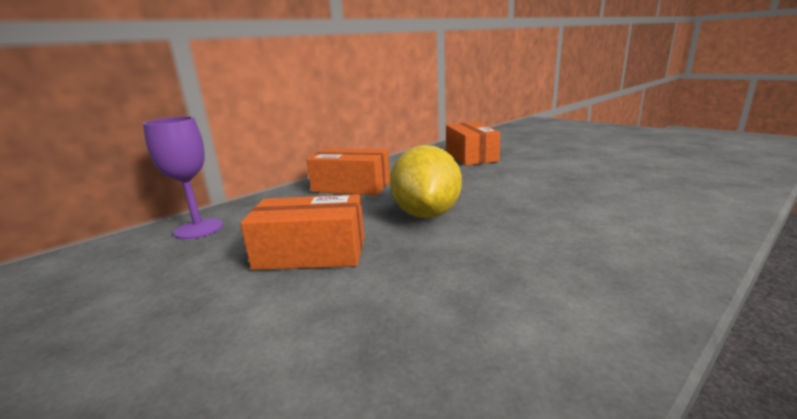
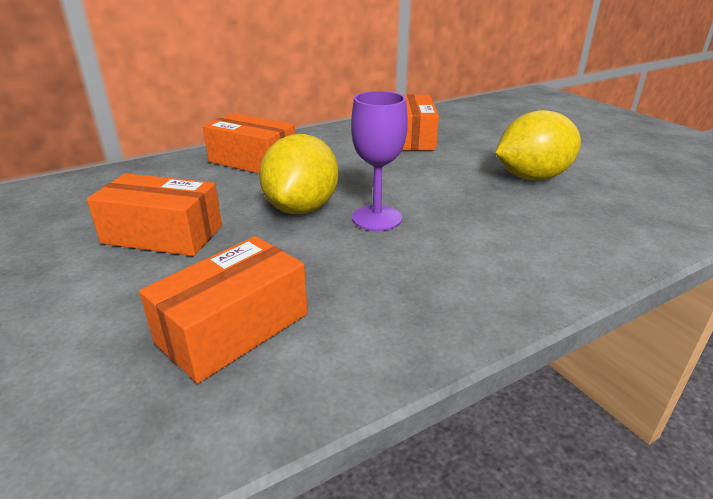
camera: 10 degrees right, 10 degrees up
(199, 229) = (79, 190): purple goblet -> purple goblet (376, 218)
(452, 324) = (233, 328): none -> orange box
(593, 169) = (532, 177): none -> yellow lemon

